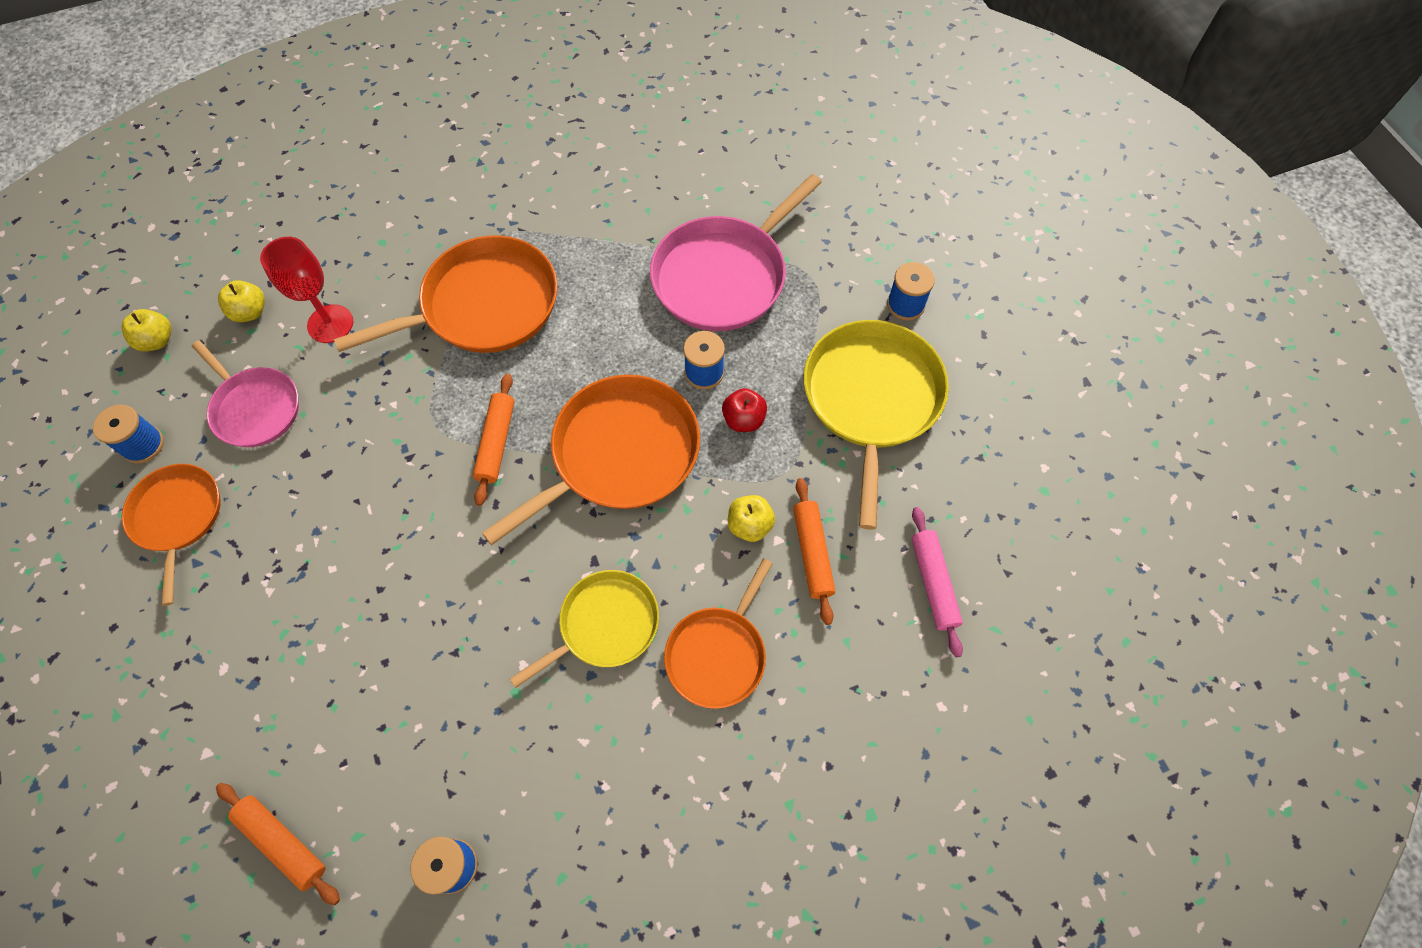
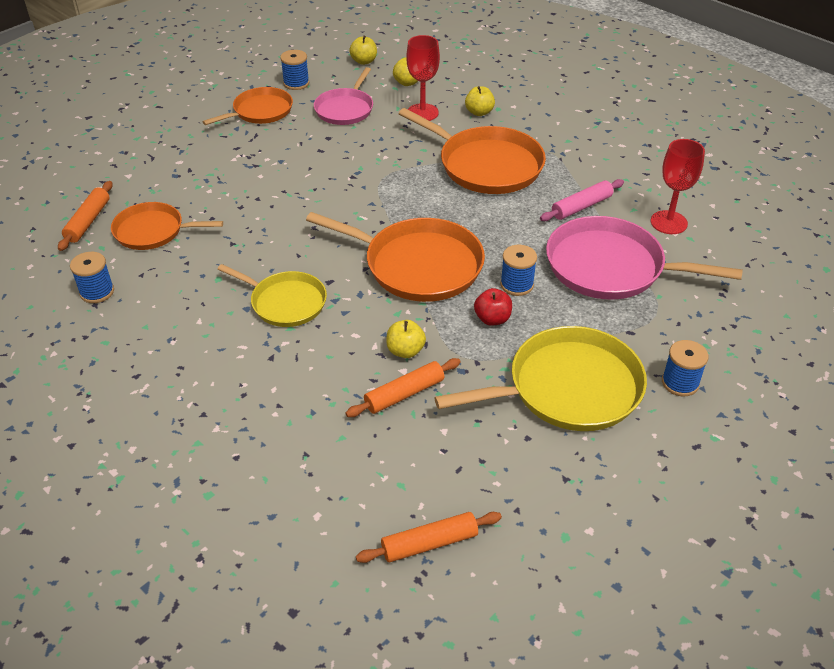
camera: 65 degrees right, 20 degrees down
(375, 264) = (479, 112): none -> yellow apple
(496, 443) = (387, 207): orange rolling pin -> orange rolling pin (429, 543)
(686, 192) = (668, 222): none -> red goblet
(718, 654) = (293, 367): orange pan -> orange pan (153, 231)
(933, 583) = (423, 479): pink rolling pin -> pink rolling pin (581, 206)

